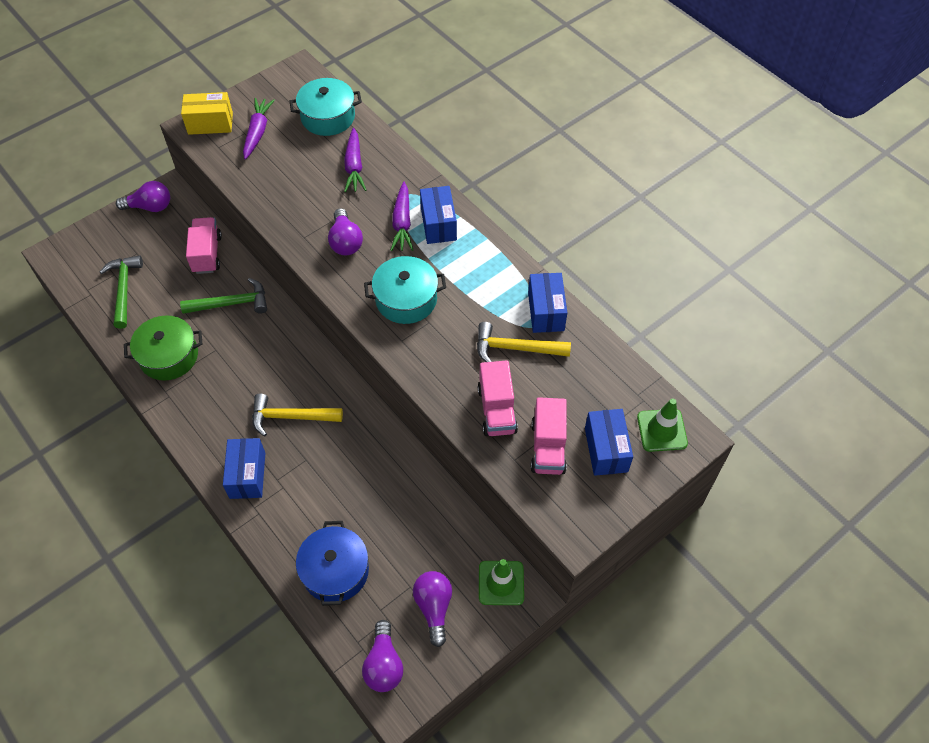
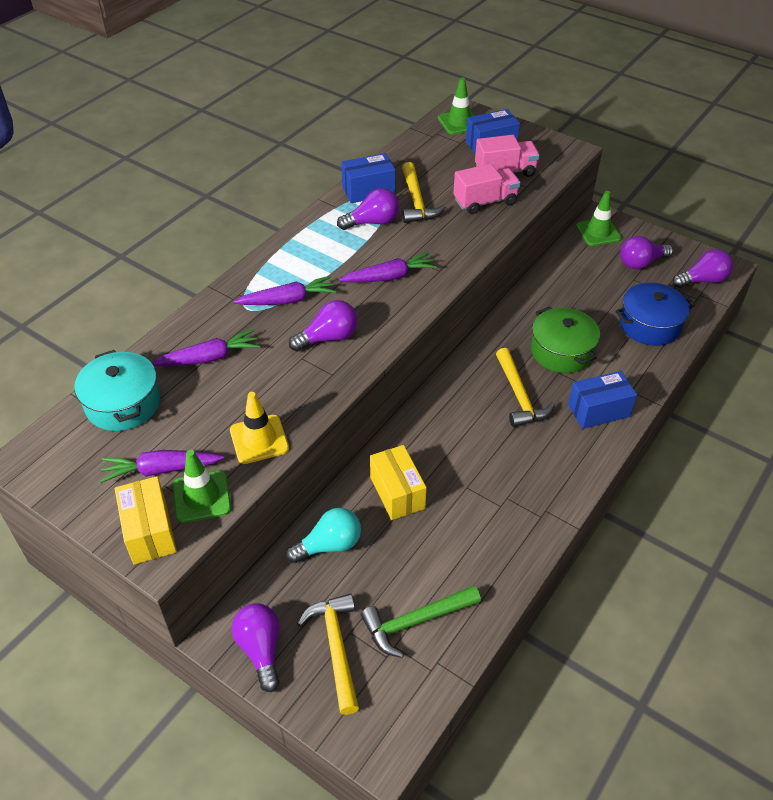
camera: 105 degrees left, 10 degrees down
(130, 244) = (336, 647): none -> yellow hammer
(169, 356) = (494, 530): green pot -> green pot (561, 351)
(207, 254) = (329, 545): pink truck -> turquoise light bulb
(224, 150) = (202, 497): none -> green traffic cone
(232, 303) = (397, 492): green hammer -> yellow box
(259, 185) = (259, 439): none -> yellow traffic cone
(406, 299) = (389, 277): turquoise pot -> purple carrot
(438, 224) = (282, 273): blue box -> none
(491, 304) = (372, 222): none -> purple light bulb

